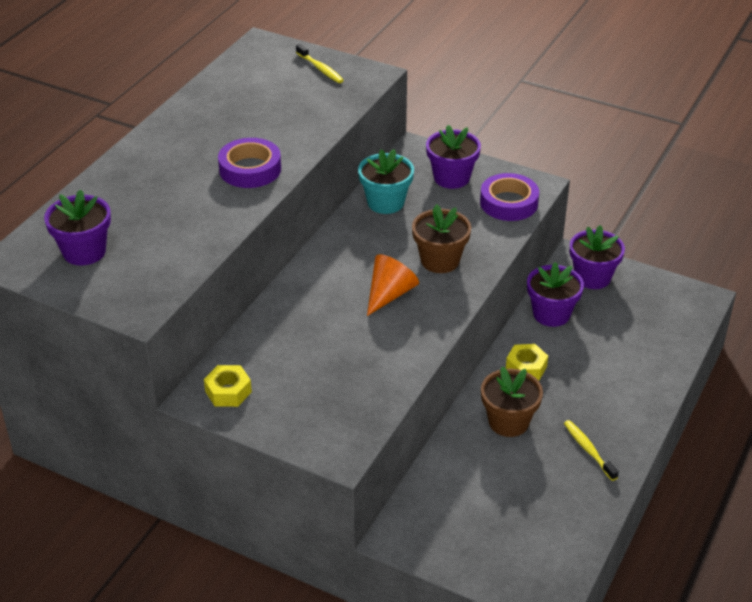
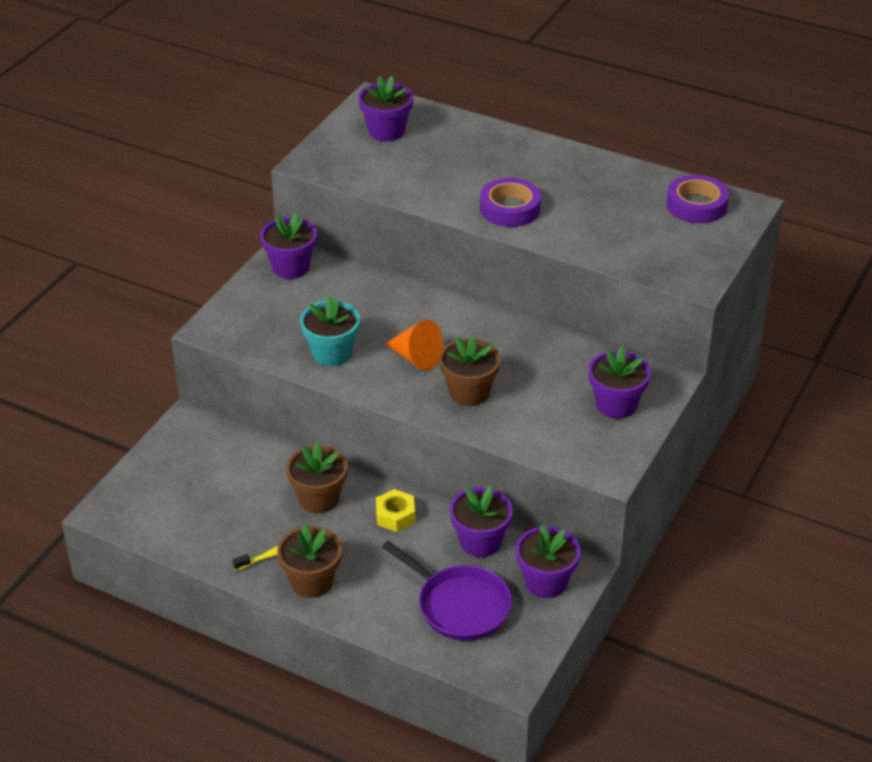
camera: 90 degrees right, 0 degrees up
(228, 391) = (291, 267): yellow nut -> purple flower pot
(320, 69) = (702, 246): yellow toothbrush -> none
(385, 202) = (565, 356): turquoise flower pot -> turquoise flower pot (331, 353)
(508, 203) = (573, 447): purple tape -> purple tape (696, 205)
(620, 422) = (311, 582): none -> brown flower pot
(629, 327) = (459, 605): none -> purple pan

